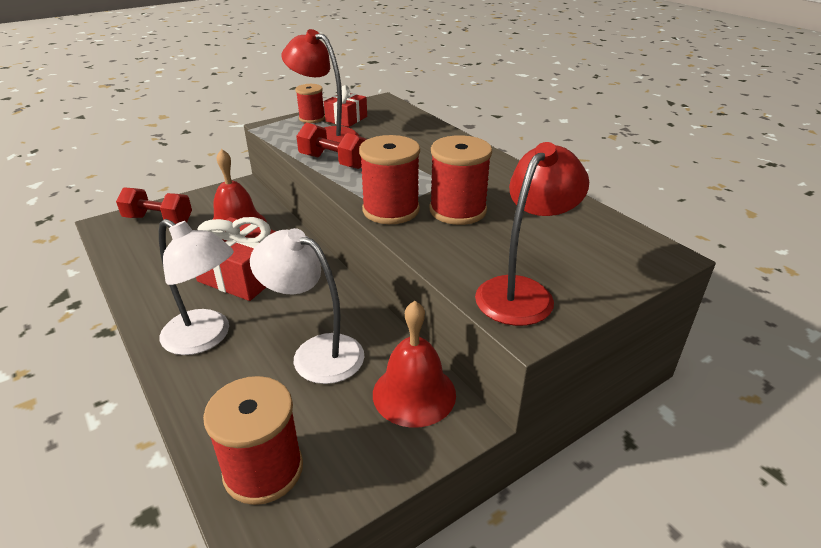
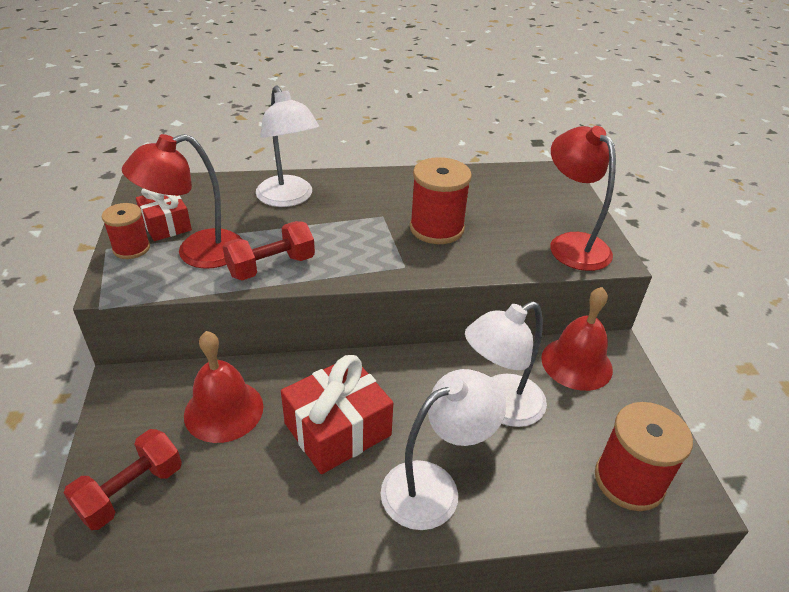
camera: 65 degrees left, 5 degrees up
(391, 210) = (408, 263): red spool -> none
(425, 143) = (289, 198): none -> white lamp

